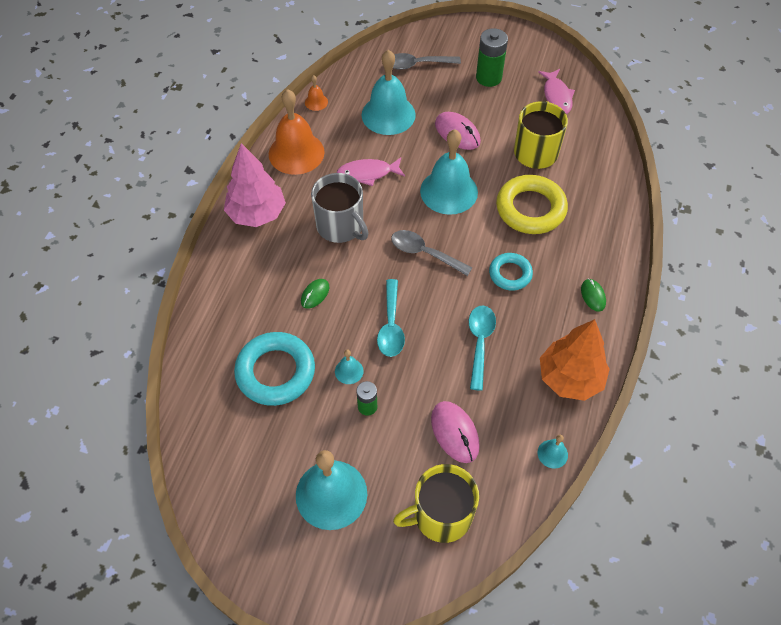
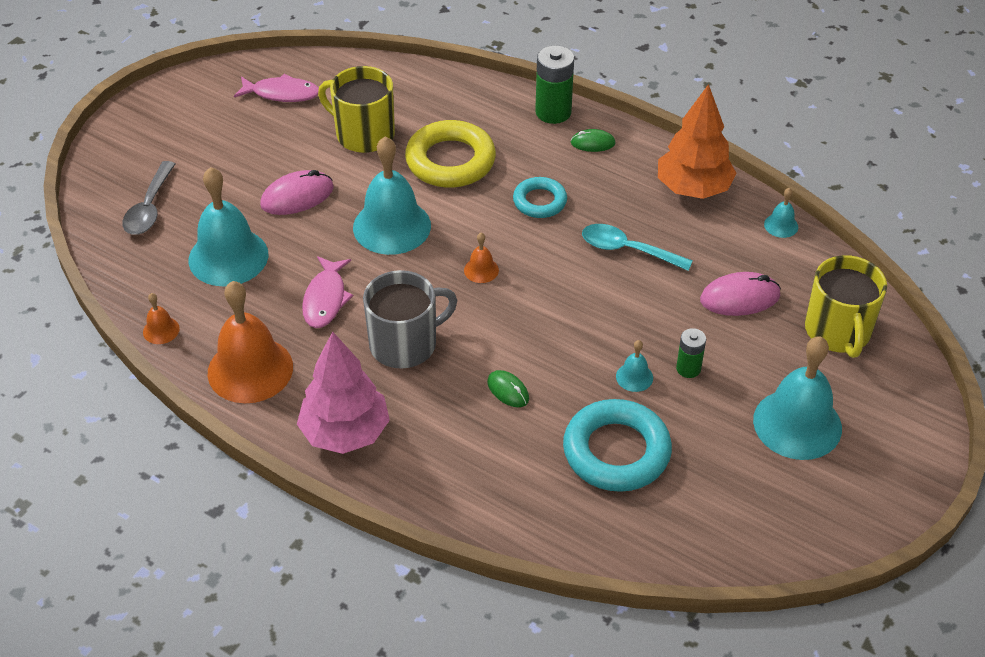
camera: 75 degrees left, 10 degrees down
(391, 325) = (580, 324): turquoise spoon -> none
(424, 253) = (481, 270): grey spoon -> orange bell
(488, 77) = (215, 145): green battery -> green battery (553, 112)

